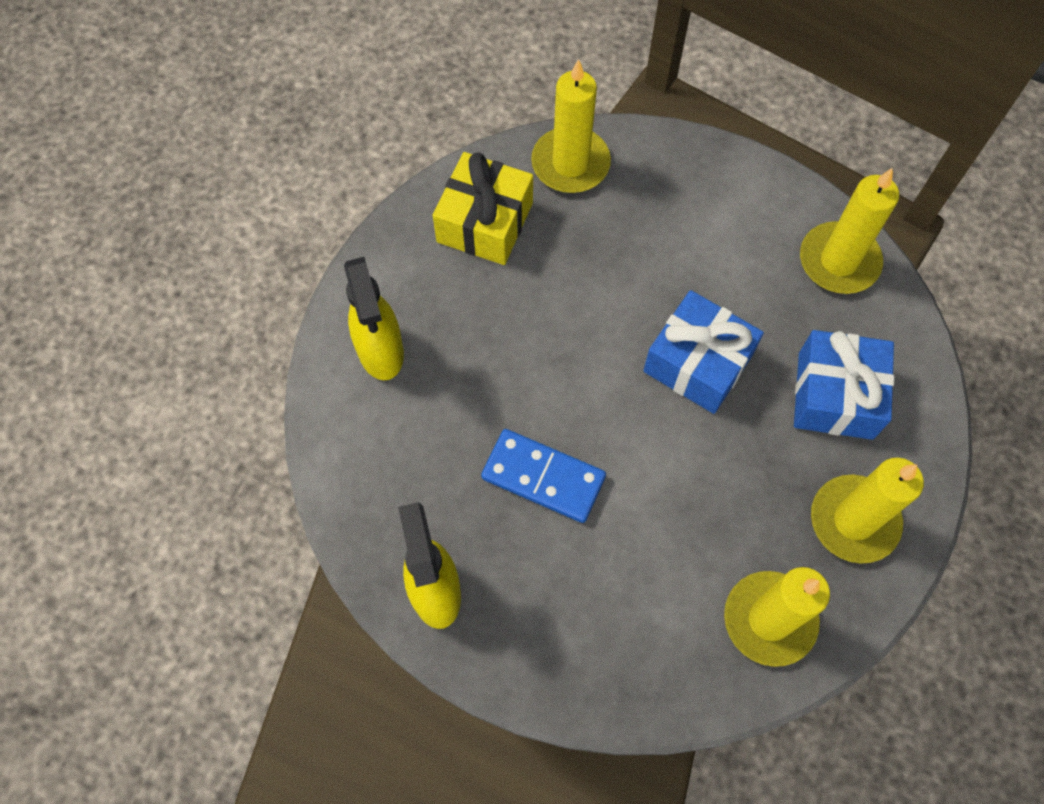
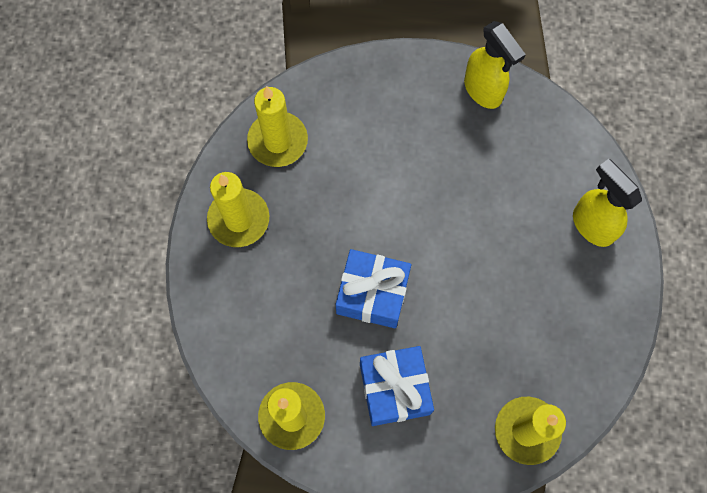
camera: 160 degrees right, 5 degrees up
(485, 222) = (569, 352): yellow gift -> none
(543, 477) = (447, 179): blue domino -> none
(835, 395) = (270, 303): blue gift -> blue gift (394, 389)

